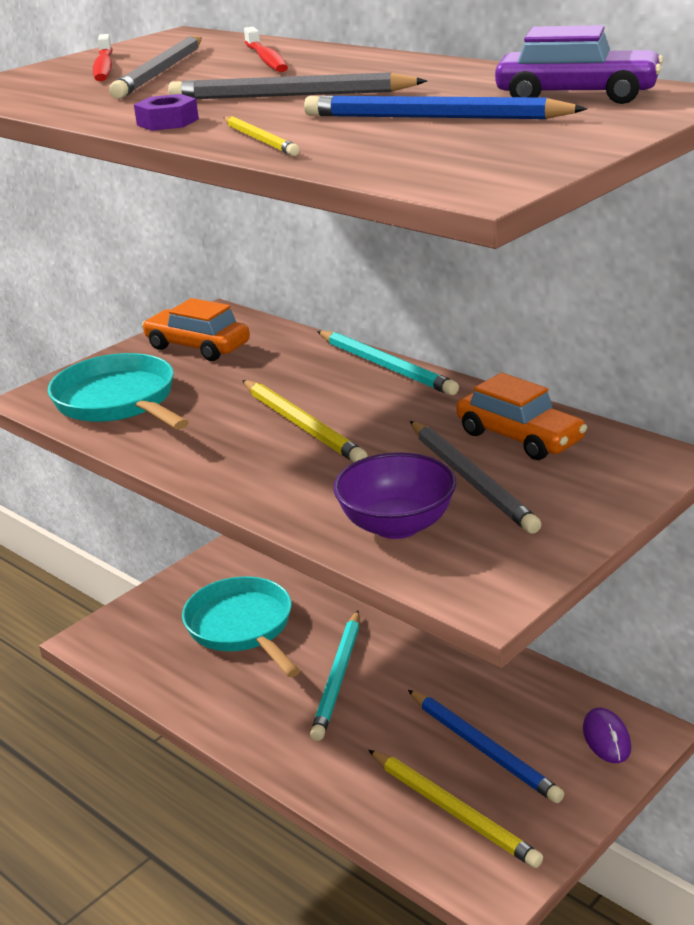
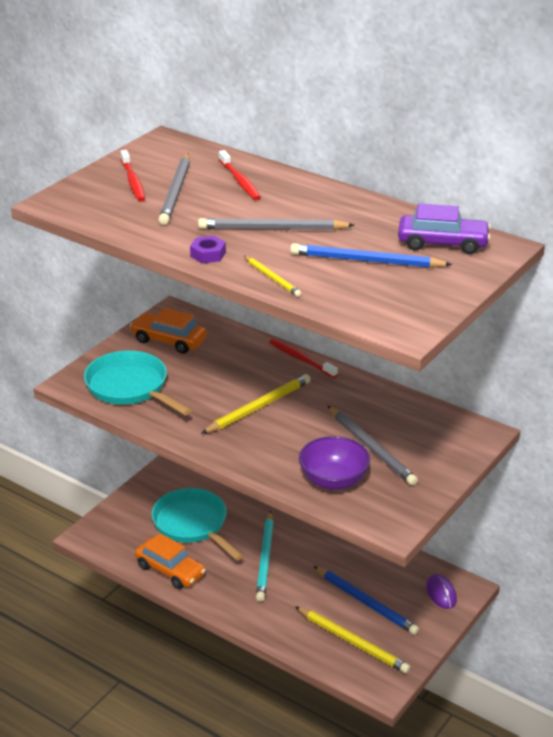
camera: 10 degrees left, 5 degrees up
(302, 425) = (258, 407): yellow pencil -> yellow pencil turned 90 degrees counterclockwise
(386, 366) = (301, 359): turquoise pencil -> red toothbrush
(520, 437) = (396, 416): orange car -> orange car (170, 570)

